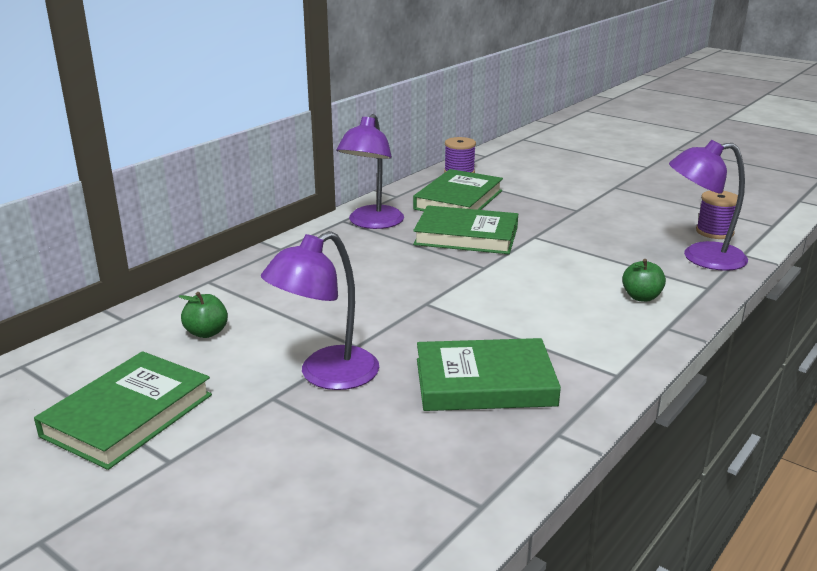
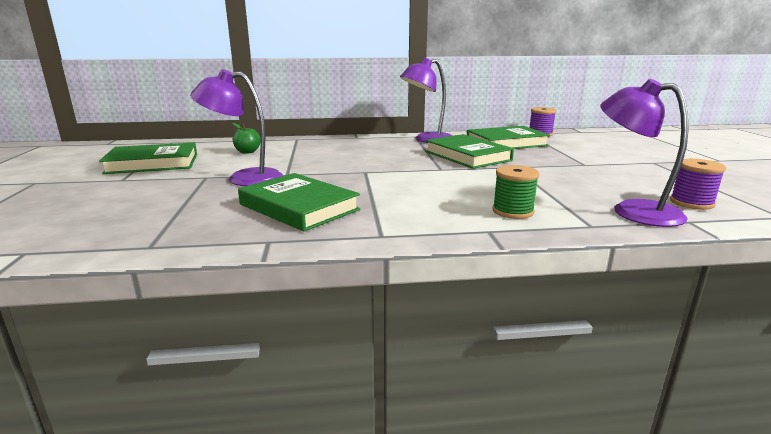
camera: 45 degrees right, 5 degrees down
(641, 297) = (513, 211): green apple -> green spool

